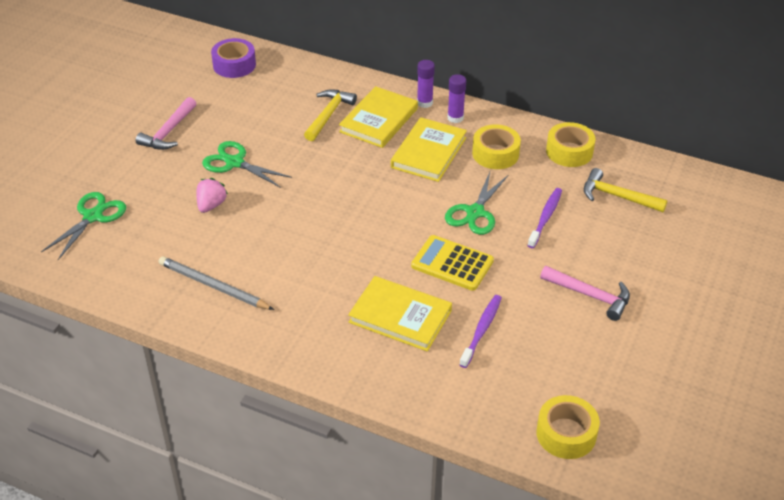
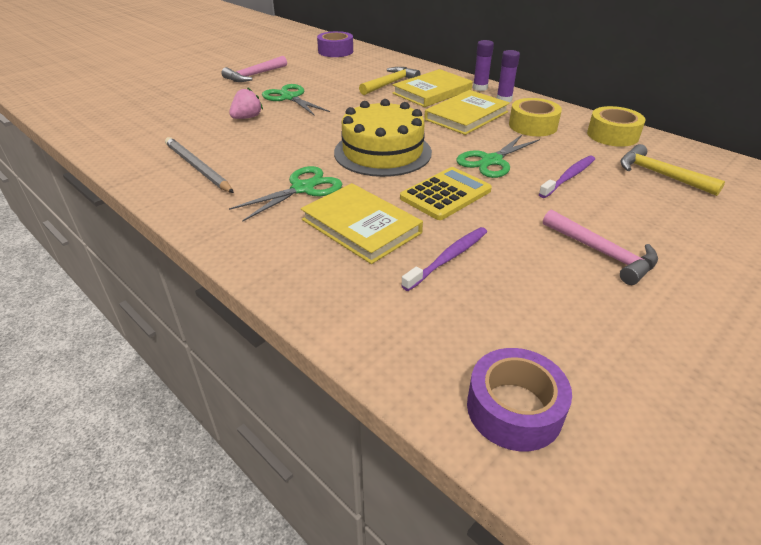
camera: 20 degrees right, 5 degrees down
(93, 216) = (147, 109): green scissors -> green scissors (303, 188)
(373, 224) = (382, 152): none -> yellow cake
(452, 263) = (445, 194): yellow calculator -> yellow calculator turned 90 degrees clockwise
(566, 434) = (514, 409): yellow tape -> purple tape

